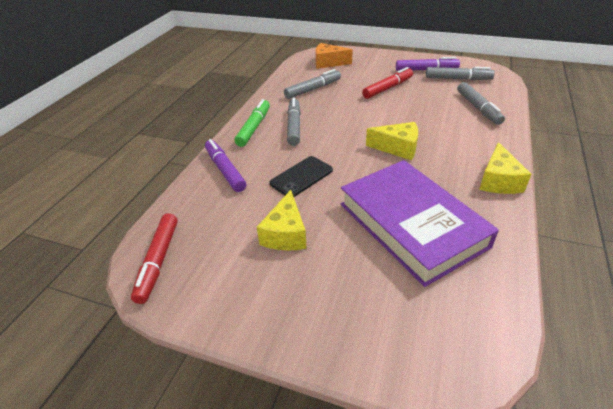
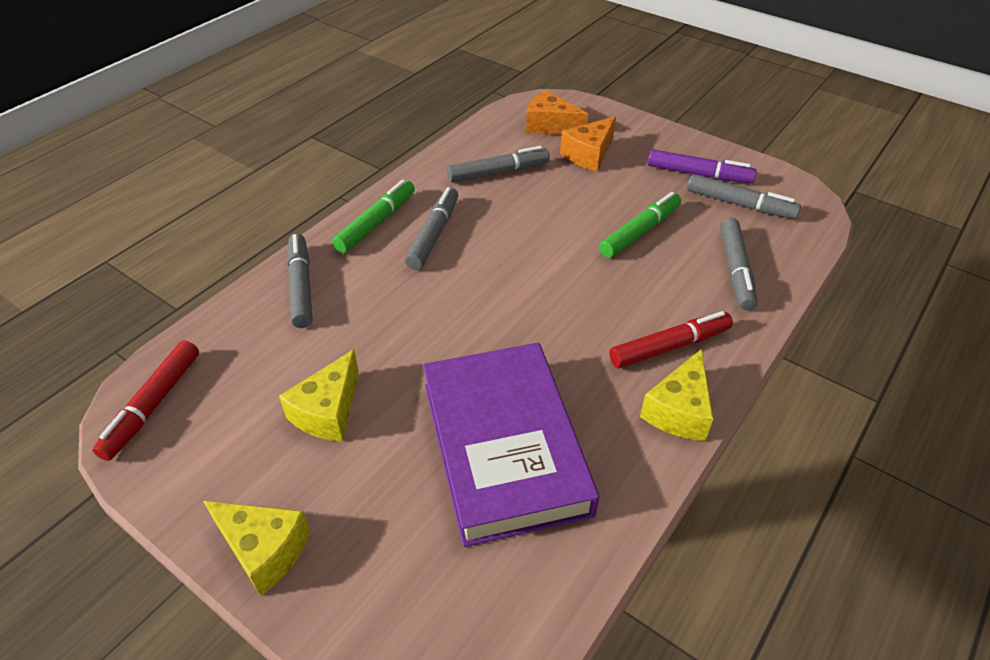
camera: 15 degrees right, 5 degrees up
(225, 170) = (301, 286): purple marker -> grey marker
(301, 177) = (397, 325): black phone -> none
(359, 72) = (589, 154): none -> orange cheese
(388, 88) = (614, 197): red marker -> red marker (670, 347)
(397, 148) = (563, 312): yellow cheese -> yellow cheese (264, 550)
(414, 101) = (640, 232): none -> green marker

